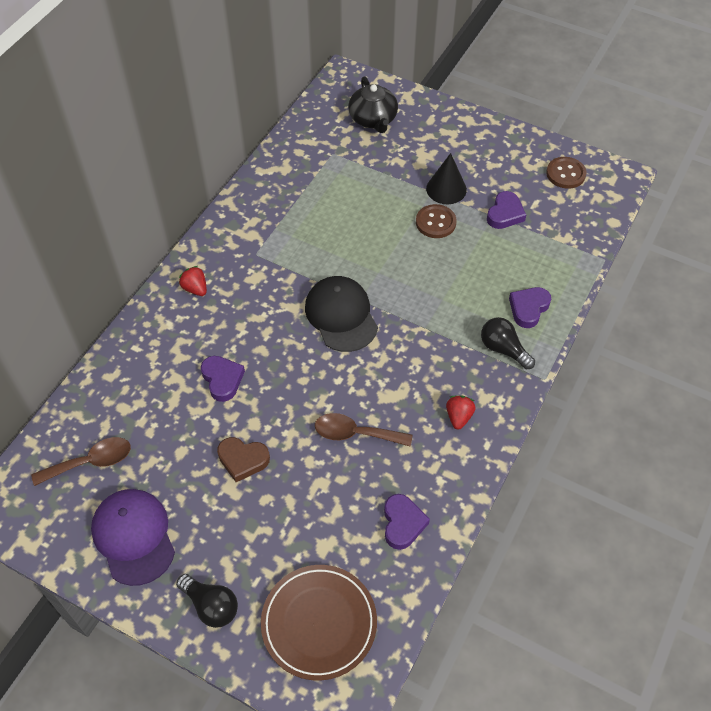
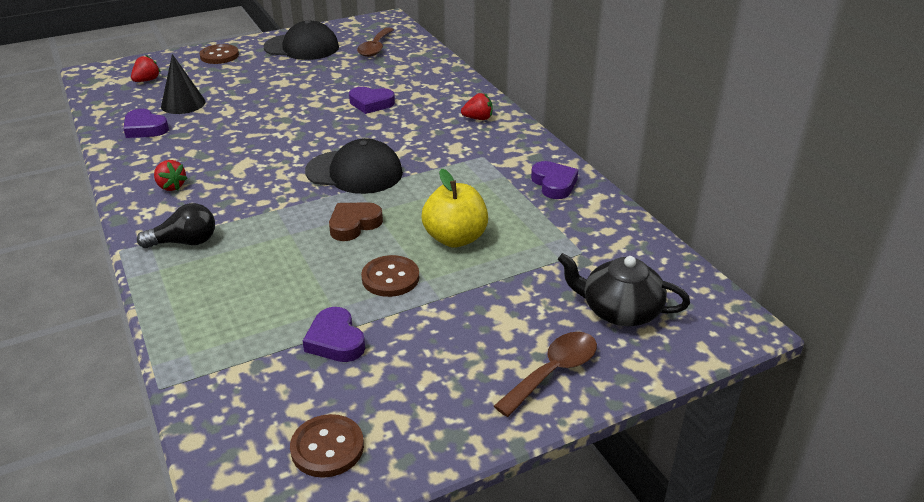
camera: 125 degrees right, 20 degrees down
(134, 537) = (302, 47): purple cap -> black cap
(211, 606) = (219, 56): black light bulb -> brown button
(243, 460) = (294, 91): brown heart -> brown heart (354, 224)
(319, 623) = (147, 80): brown plate -> red strawberry
(355, 433) = (239, 137): brown spoon -> brown spoon (553, 372)
(370, 215) = (455, 238): none -> yellow apple
(446, 189) = (431, 312): black cone -> black cone (183, 104)
(528, 308) = (197, 283): purple heart -> purple heart (554, 184)

